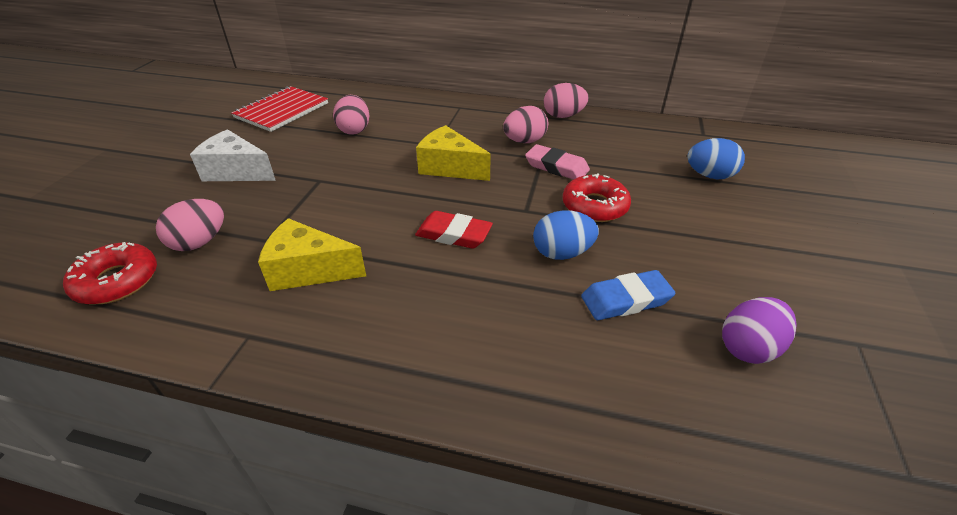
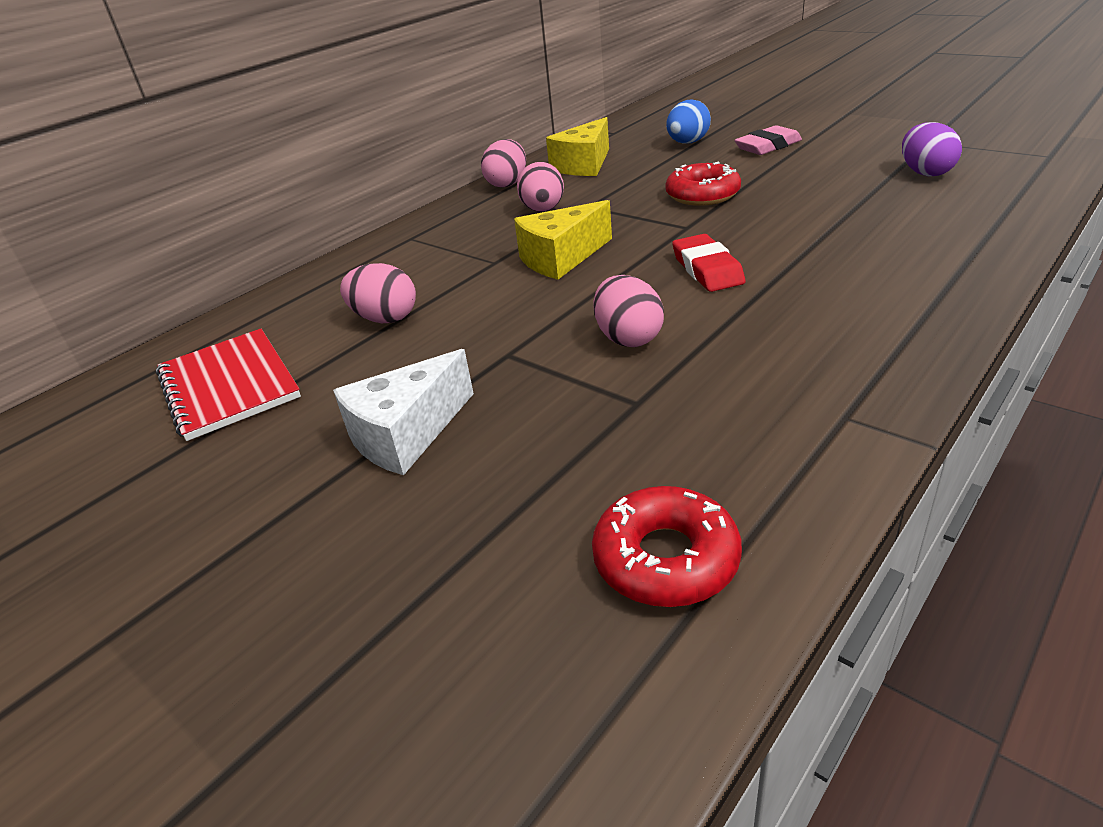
camera: 60 degrees left, 5 degrees down
(199, 242) = (603, 468): pink egg -> pink egg (628, 338)
(309, 270) = (728, 368): yellow cheese -> yellow cheese (584, 165)
(454, 234) = (707, 269): red eraser -> red eraser turned 60 degrees counterclockwise
(556, 167) = (614, 201): pink eraser -> pink eraser (768, 146)
(562, 253) = (772, 219): blue egg -> none
(625, 299) = (853, 204): blue eraser -> none

